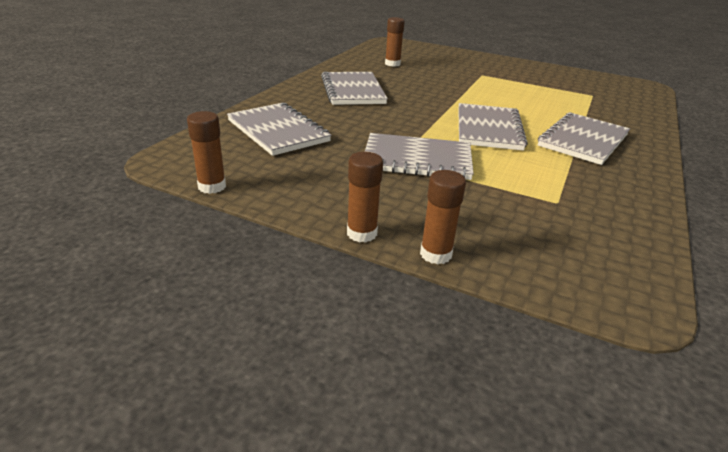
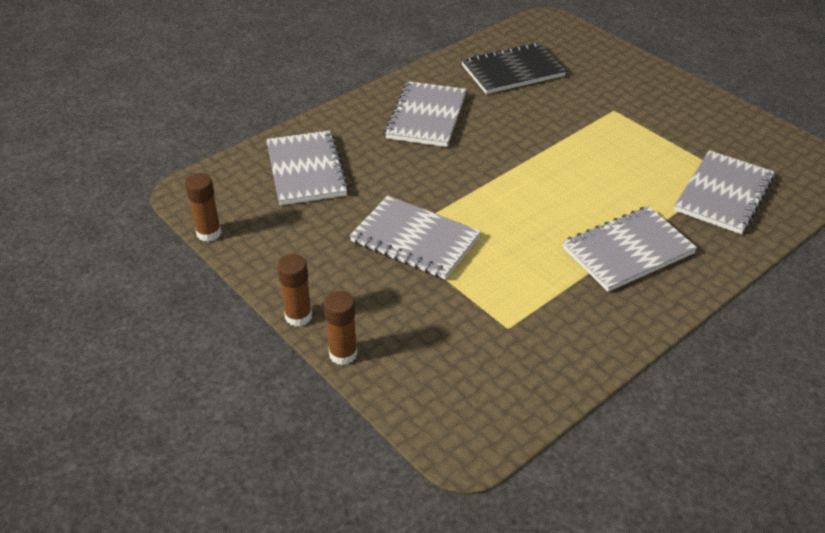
camera: 25 degrees right, 10 degrees up
(392, 64) = (512, 71): brown glue stick -> black notebook
(488, 129) = (531, 210): grey notebook -> grey notebook (724, 194)

